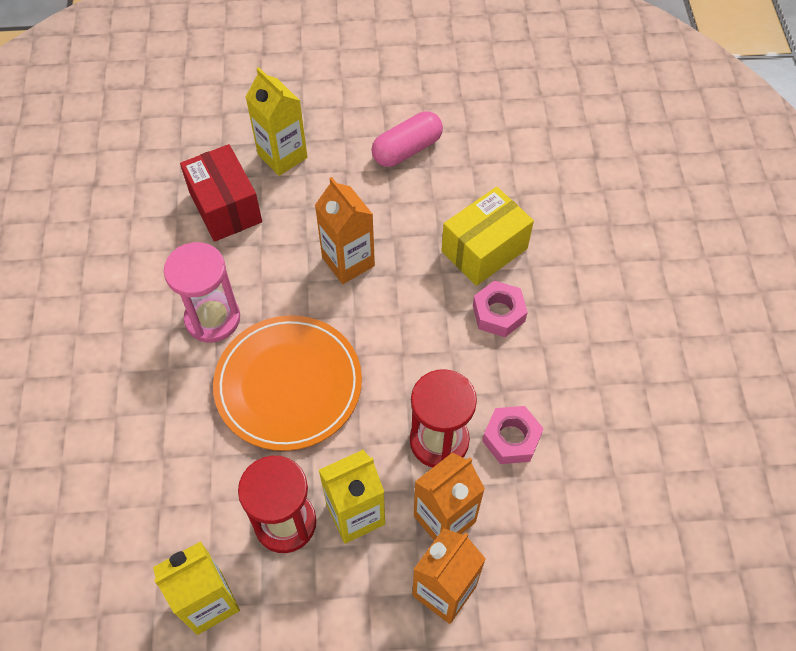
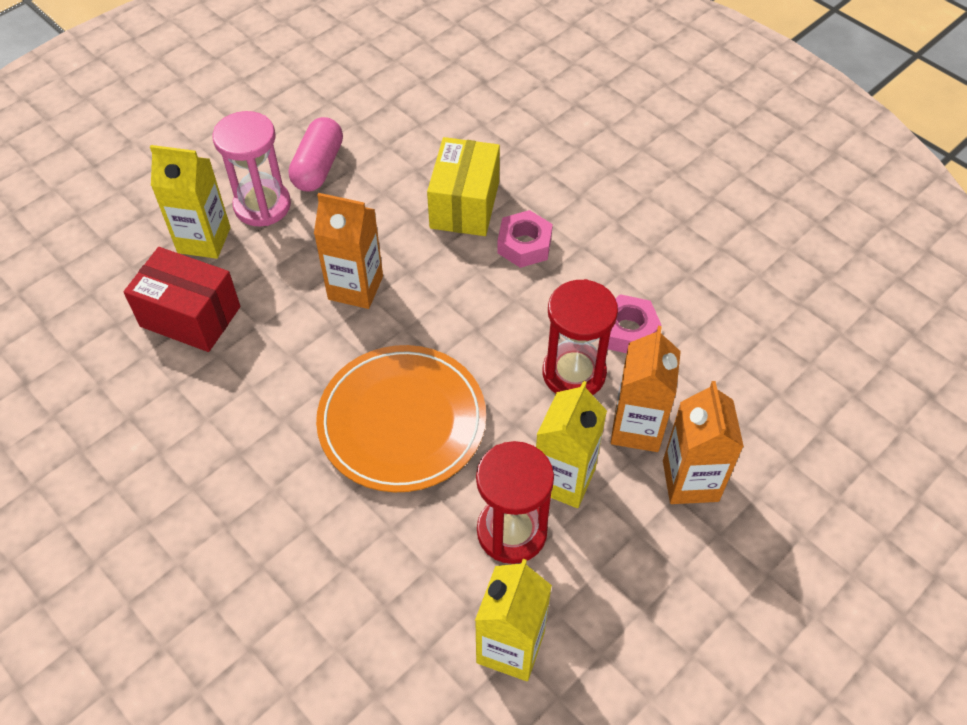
camera: 40 degrees left, 5 degrees down
(212, 318) = (274, 417): pink hourglass -> pink hourglass (262, 205)

